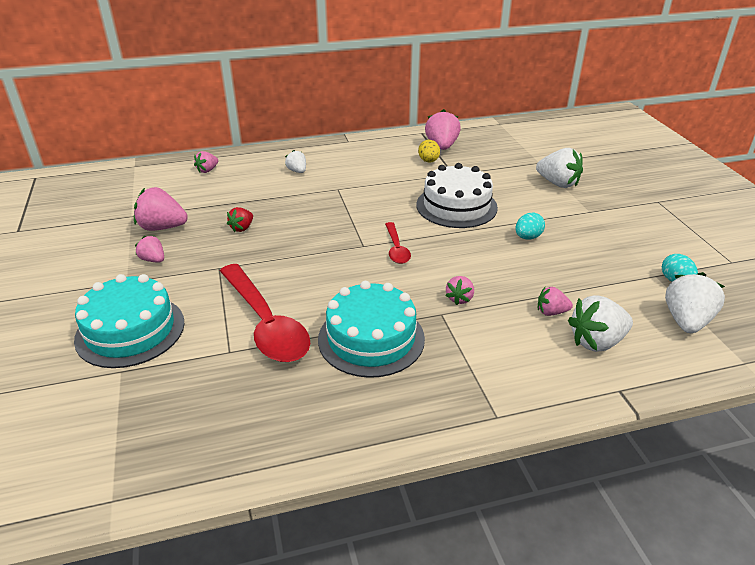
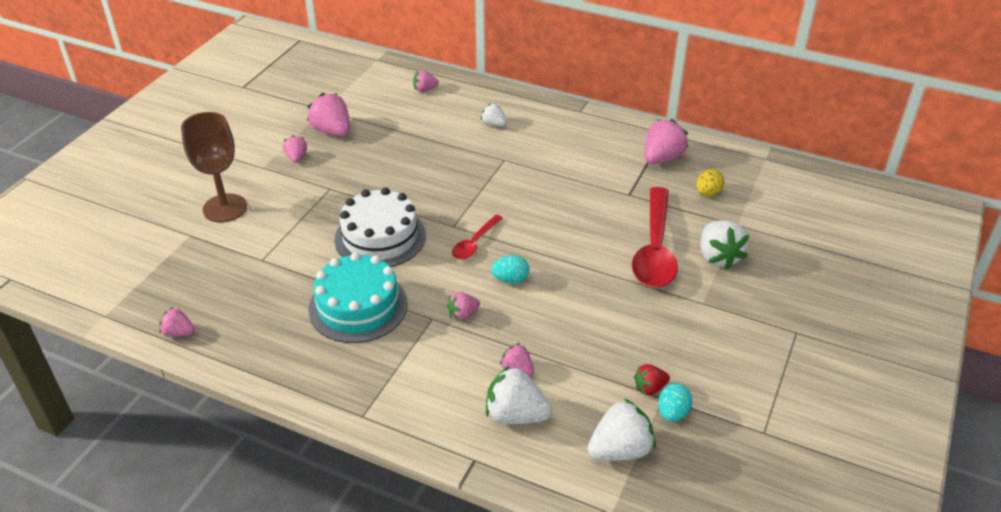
camera: 40 degrees right, 5 degrees up
(130, 330) = (225, 208): turquoise cake -> brown goblet
(227, 462) = (178, 333): none -> pink strawberry
(242, 228) = (385, 161): red strawberry -> red strawberry (649, 388)
(266, 323) = (307, 252): red spoon -> red spoon (655, 249)
(297, 171) = (494, 124): white strawberry -> white strawberry turned 60 degrees counterclockwise
(428, 161) = (625, 169): yellow egg -> yellow egg (708, 193)
(456, 206) = (582, 230): white cake -> white cake (380, 237)
(527, 237) = (601, 295): turquoise egg -> turquoise egg (510, 280)

